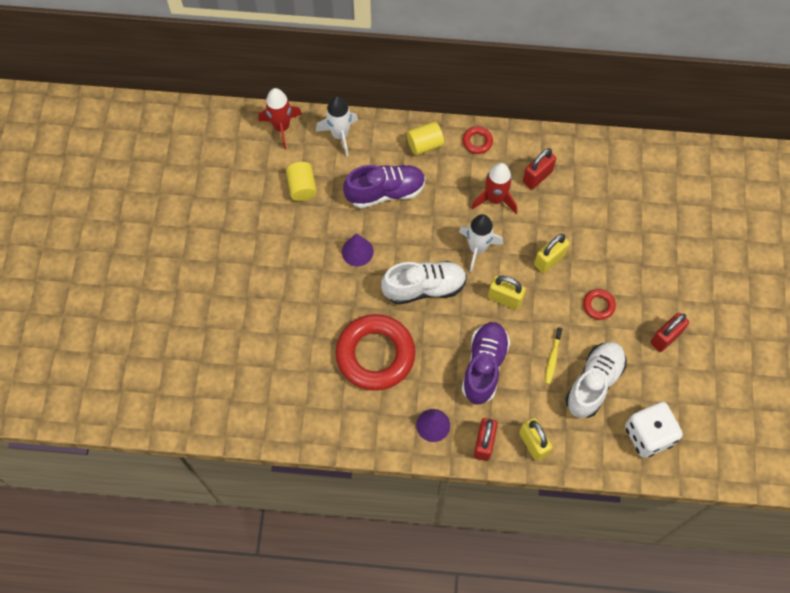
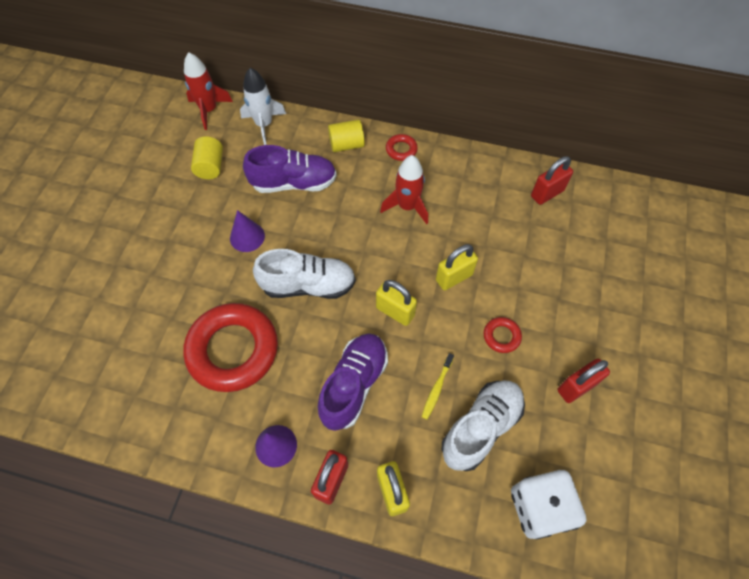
camera: 10 degrees right, 5 degrees down
(477, 248) = (377, 253): white rocket -> none
(537, 177) = (457, 191): red padlock -> red padlock (547, 193)

